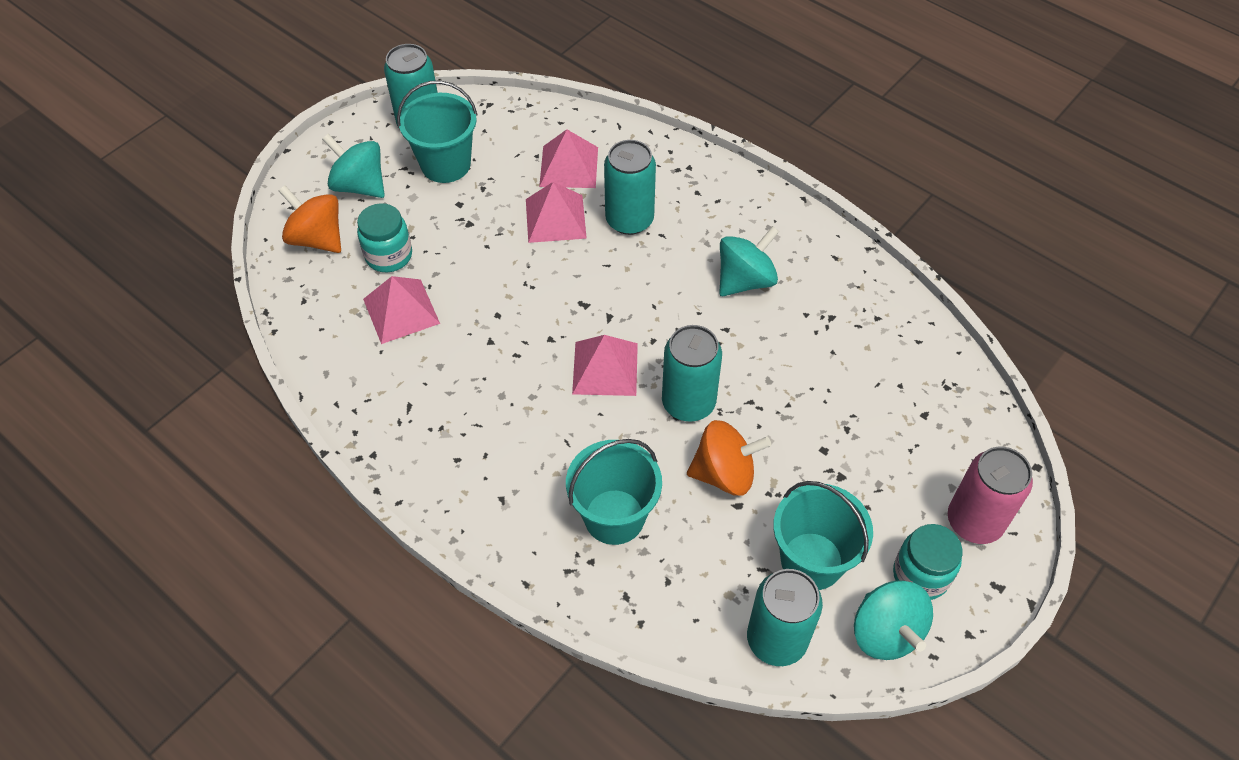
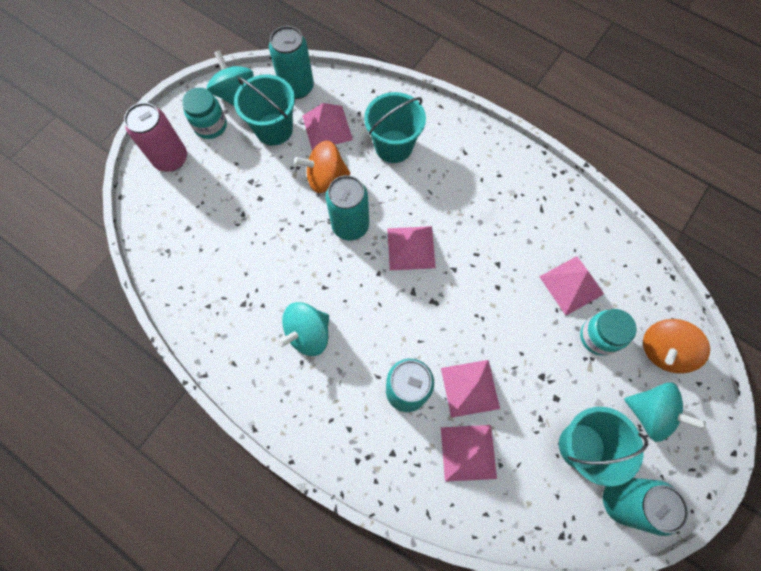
camera: 175 degrees right, 15 degrees up
(317, 238) = (662, 350): orange spinning top -> orange spinning top turned 105 degrees clockwise
(722, 557) = (327, 127): none -> pink pyramid

